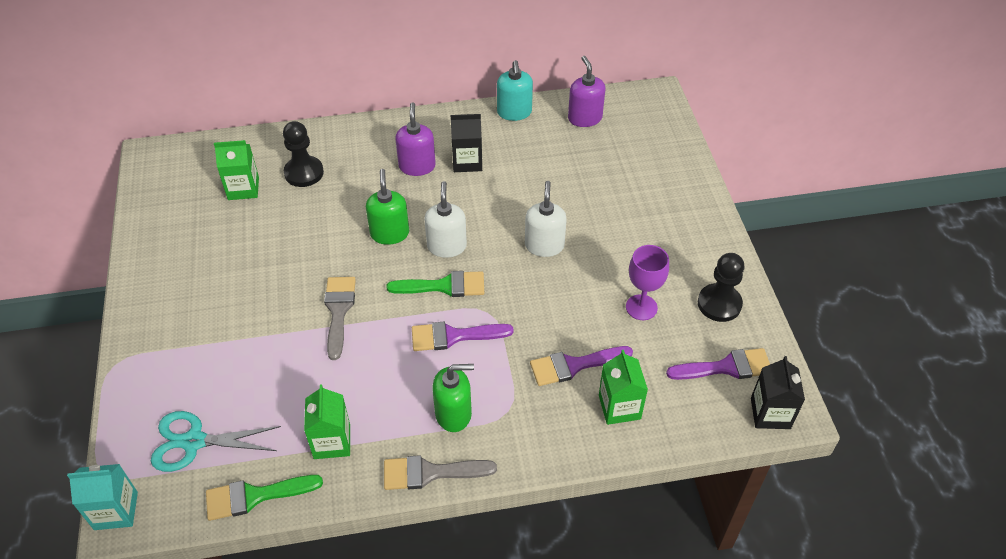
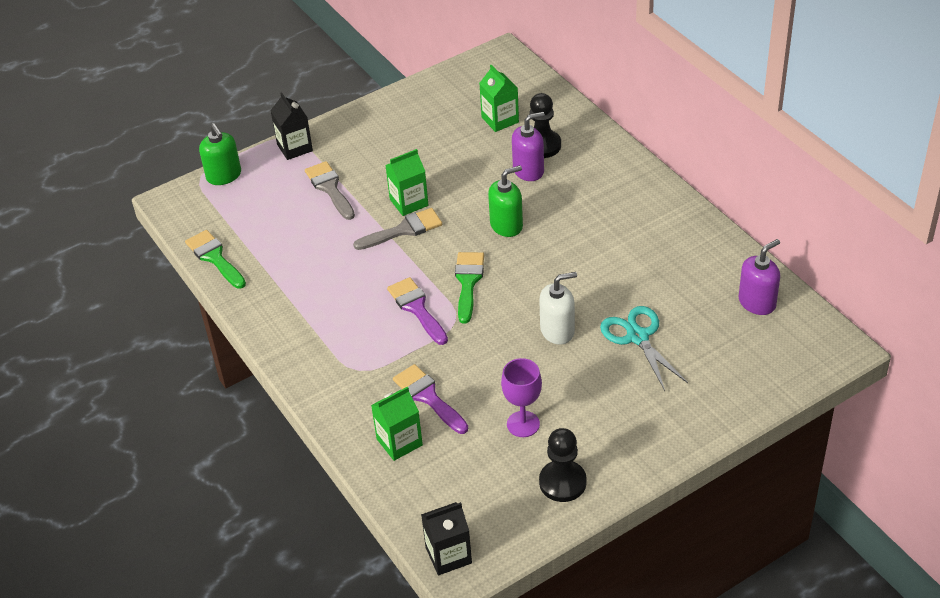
camera: 70 degrees right, 5 degrees down
(116, 510) = (174, 196): turquoise carton -> none
(194, 442) = (244, 207): turquoise scissors -> turquoise scissors (637, 337)
(332, 441) = (279, 278): green carton -> green carton (409, 202)
(417, 166) = (600, 210): purple soap dispenser -> purple soap dispenser (528, 170)
(430, 473) = (277, 344): grey brush -> grey brush (330, 188)
(444, 286) = (468, 282): green brush -> green brush turned 150 degrees counterclockwise
(446, 246) = (515, 266): white soap dispenser -> none
(453, 414) = (338, 337): green soap dispenser -> green soap dispenser (224, 176)
(467, 162) = (630, 240): black carton -> black carton (295, 148)
(514, 112) = (724, 248): turquoise soap dispenser -> none
(726, 367) = (486, 508): purple brush -> none

